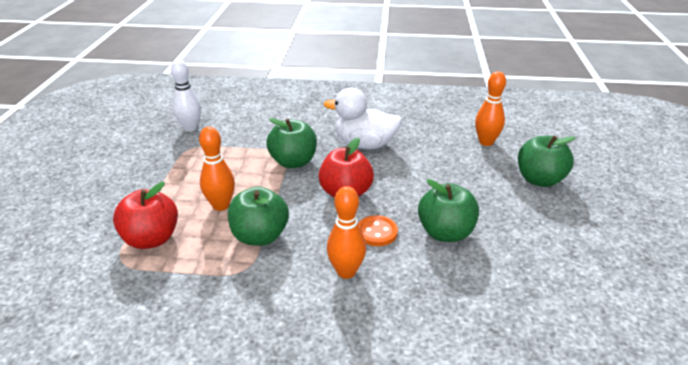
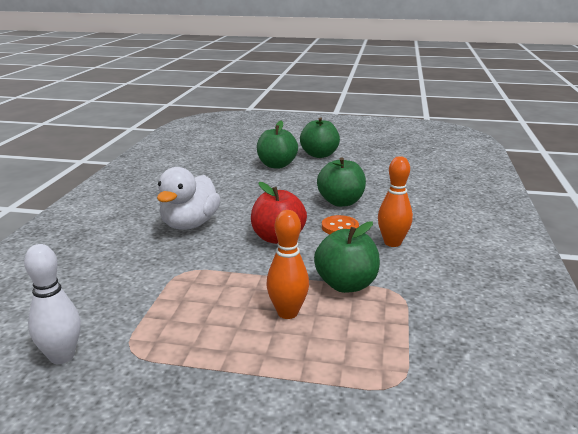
camera: 85 degrees left, 10 degrees down
(151, 239) = (352, 363): red apple -> none
(293, 162) = (208, 265): green apple -> green apple (319, 155)
(486, 142) = (213, 174): orange bowling pin -> none

